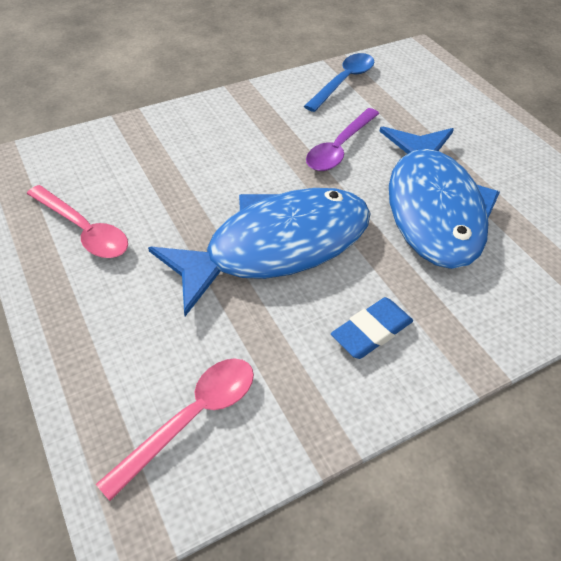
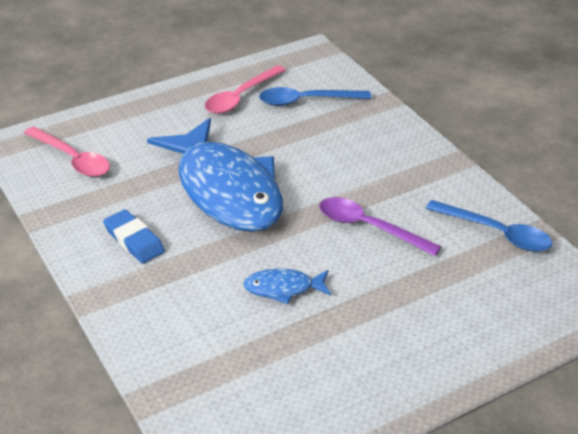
camera: 90 degrees right, 10 degrees down
(112, 174) = (306, 101): none -> blue spoon
(432, 208) = (283, 288): blue fish -> blue fish, size x0.41

